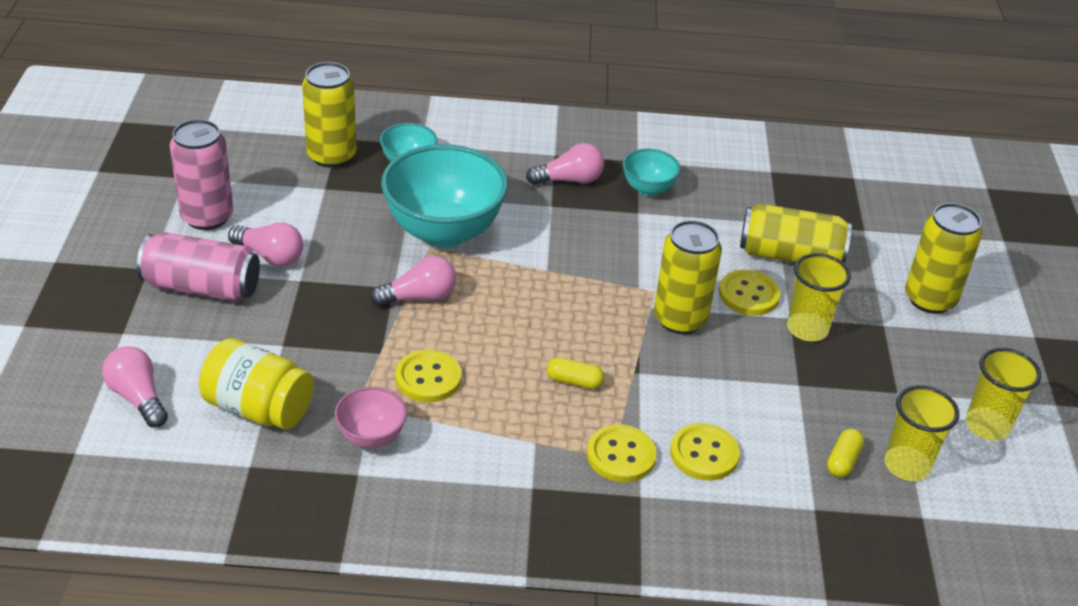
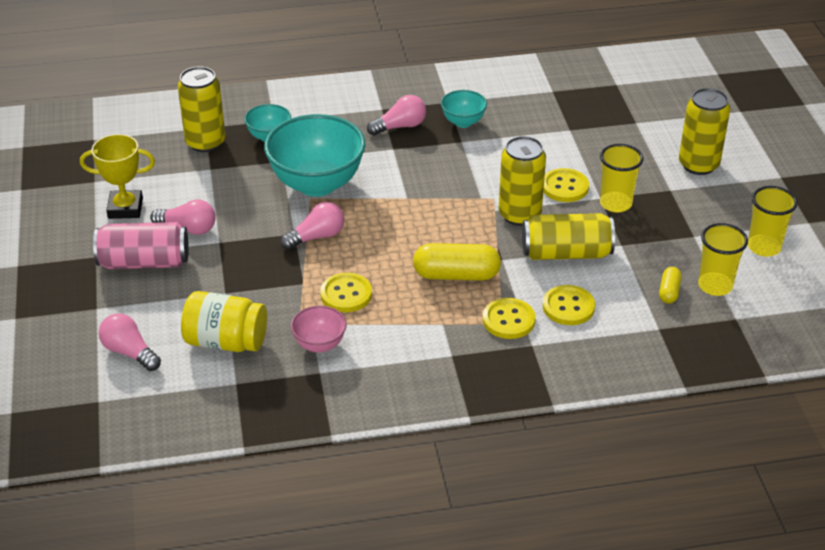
camera: 10 degrees left, 0 degrees up
(207, 217) = (125, 208): pink can -> yellow trophy
(574, 381) = (456, 275): yellow capsule -> yellow capsule, size x1.91
(790, 256) = (586, 152): yellow can -> yellow can (566, 253)

